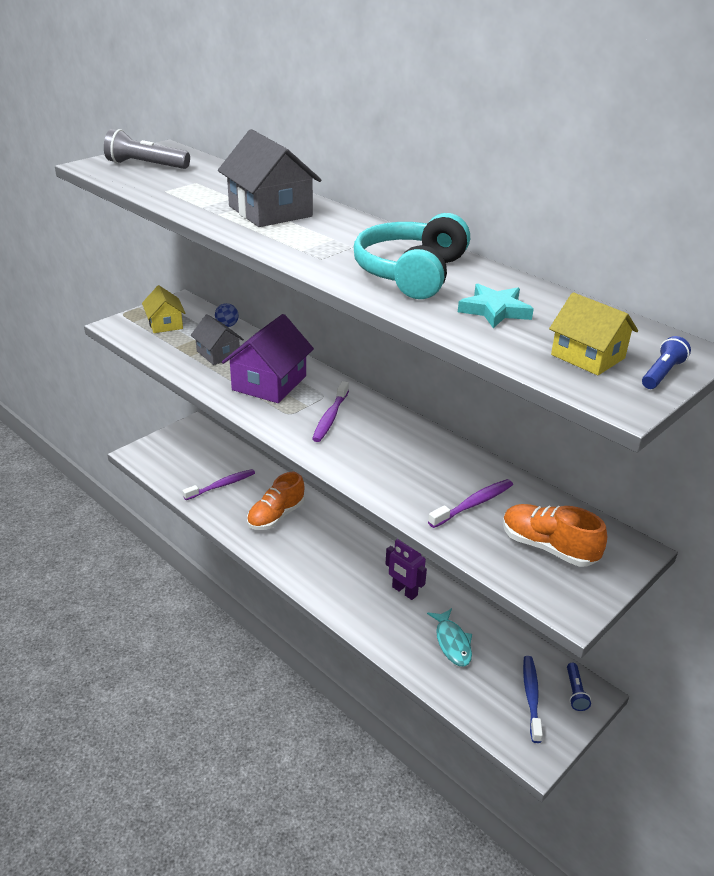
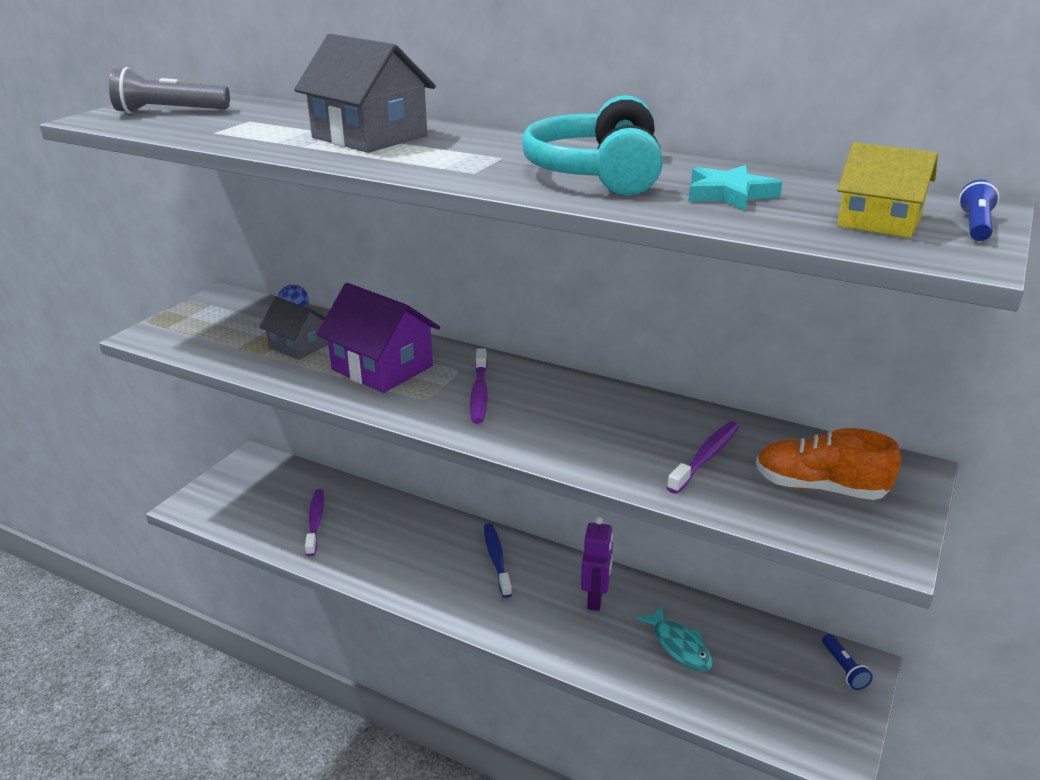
camera: 15 degrees left, 5 degrees down
(165, 324) = (211, 323): yellow house -> none
(221, 485) = (315, 521): purple toothbrush -> purple toothbrush turned 45 degrees counterclockwise
(269, 383) = (382, 368): purple house -> purple house turned 60 degrees counterclockwise
(276, 516) = (400, 544): orange shoe -> none
(404, 591) = (595, 599): purple robot -> purple robot turned 105 degrees counterclockwise
(531, 697) = (799, 687): blue toothbrush -> blue toothbrush (496, 559)

